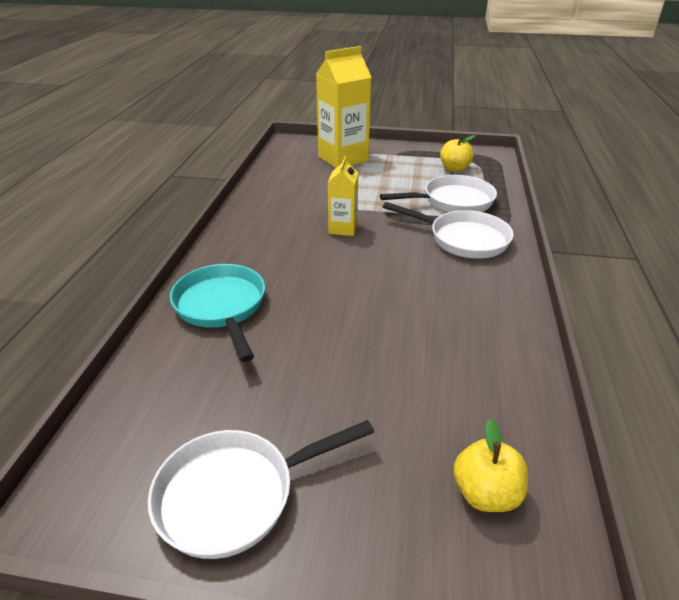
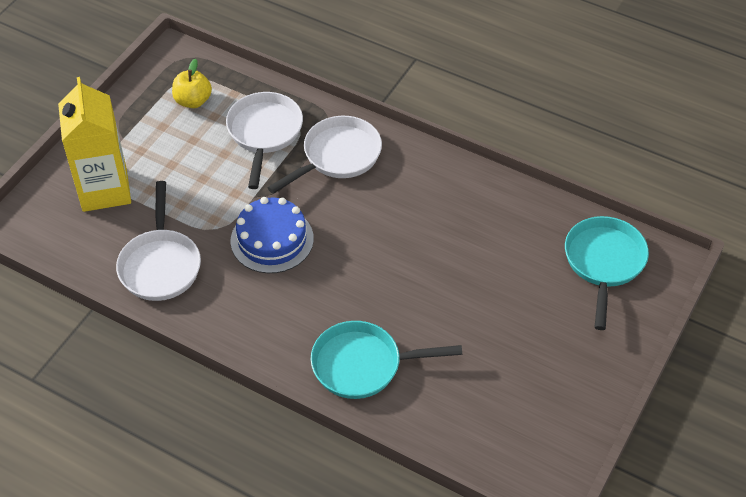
camera: 70 degrees left, 15 degrees up
(235, 495) = (565, 388): white pan -> white pan (160, 265)
(343, 228) = (272, 239): yellow carton -> blue cake
(485, 493) = (604, 263): yellow apple -> turquoise pan

